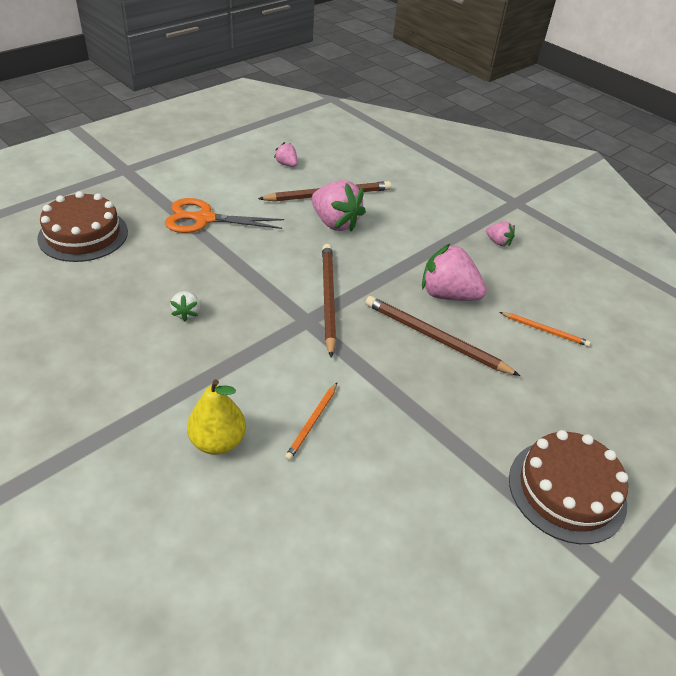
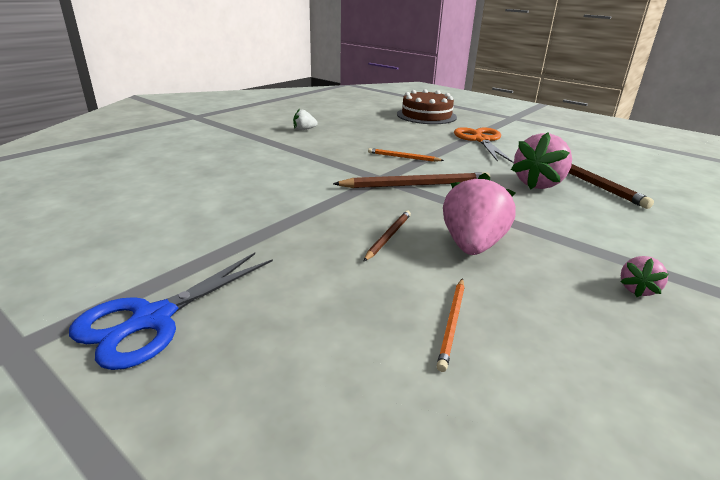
camera: 85 degrees right, 15 degrees down
(186, 313) = (366, 143): white strawberry -> white strawberry (304, 129)
(218, 441) = (243, 159): yellow pear -> none
(286, 164) = (608, 161): pink strawberry -> none
(312, 422) = (262, 185): orange pencil -> orange pencil (403, 157)
(435, 338) = (388, 237): brown pencil -> brown pencil, size x0.55
(566, 490) = (153, 319): brown cake -> blue scissors

